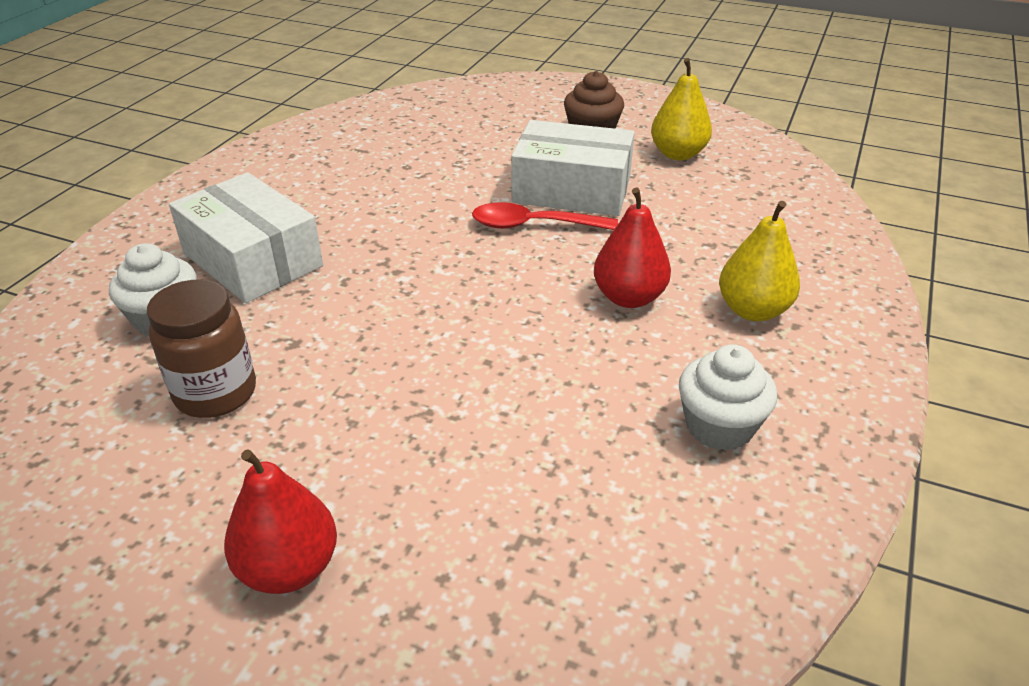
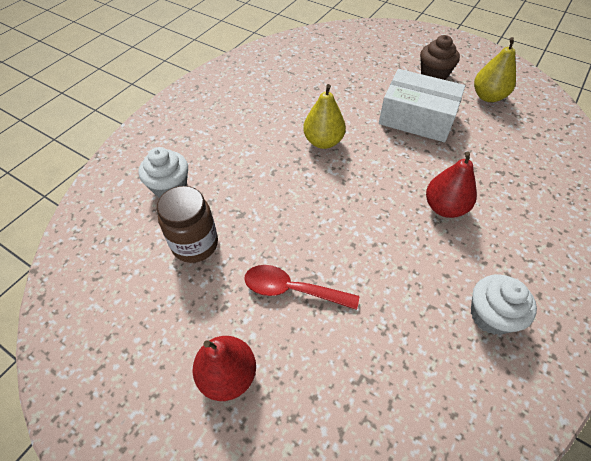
camera: 10 degrees right, 15 degrees up
(252, 259) = (221, 149): white box -> none
(533, 225) = (390, 143): red spoon -> red spoon (292, 289)
(752, 310) = (522, 228): yellow pear -> yellow pear (323, 142)

